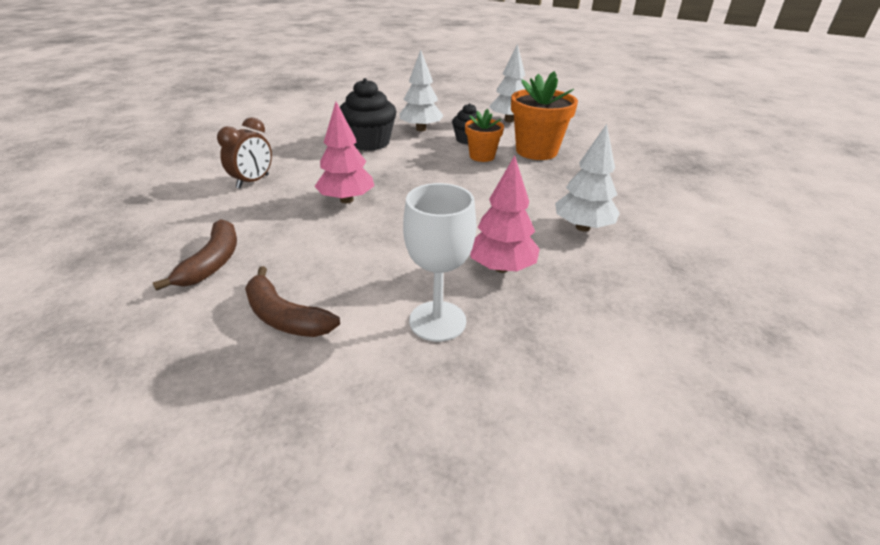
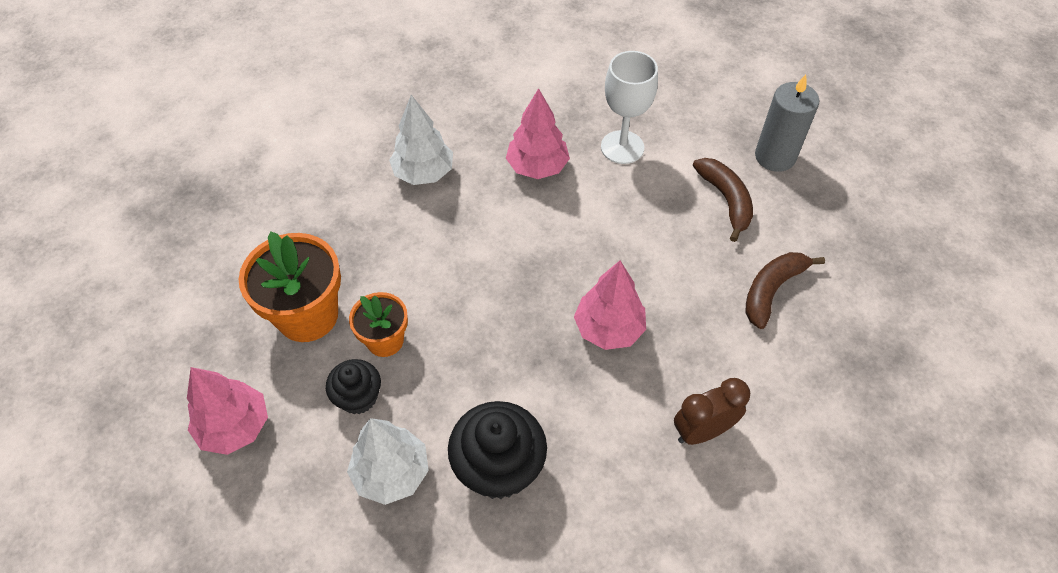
camera: 145 degrees left, 20 degrees up
(230, 398) = (775, 156): none -> grey candle
(509, 120) = (235, 427): white tree -> pink tree

